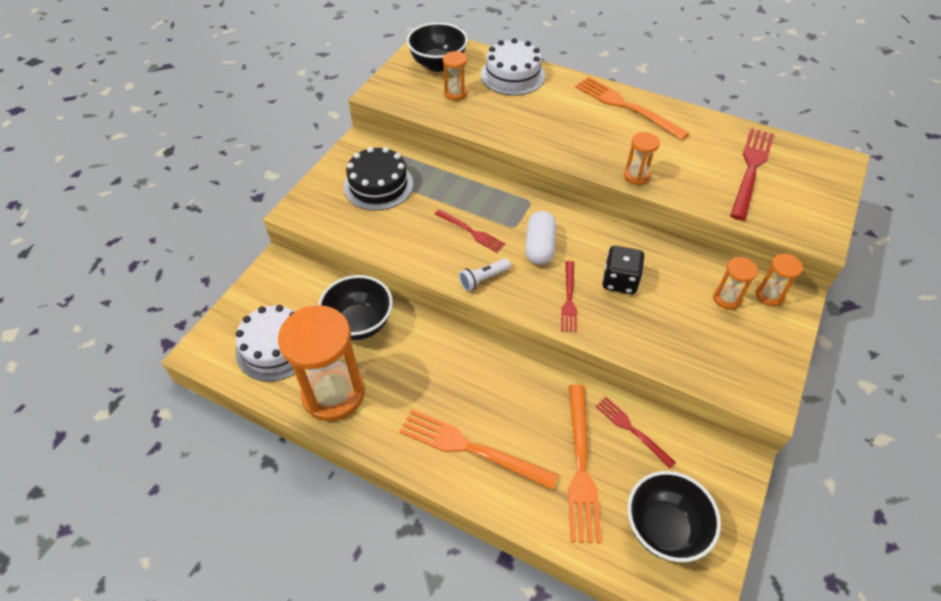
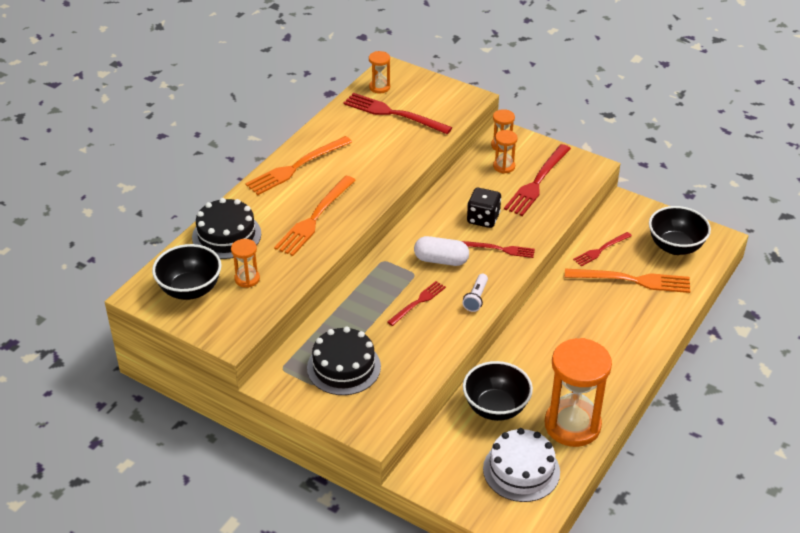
camera: 85 degrees left, 10 degrees down
(471, 448) = (621, 339): orange fork -> orange fork (314, 218)
(483, 279) = (476, 298): white flashlight -> white flashlight turned 45 degrees clockwise
(512, 75) = (226, 235): white cake -> black cake
(636, 176) = (392, 175): orange hourglass -> orange hourglass (379, 87)
(708, 334) = (537, 182): none -> red fork

